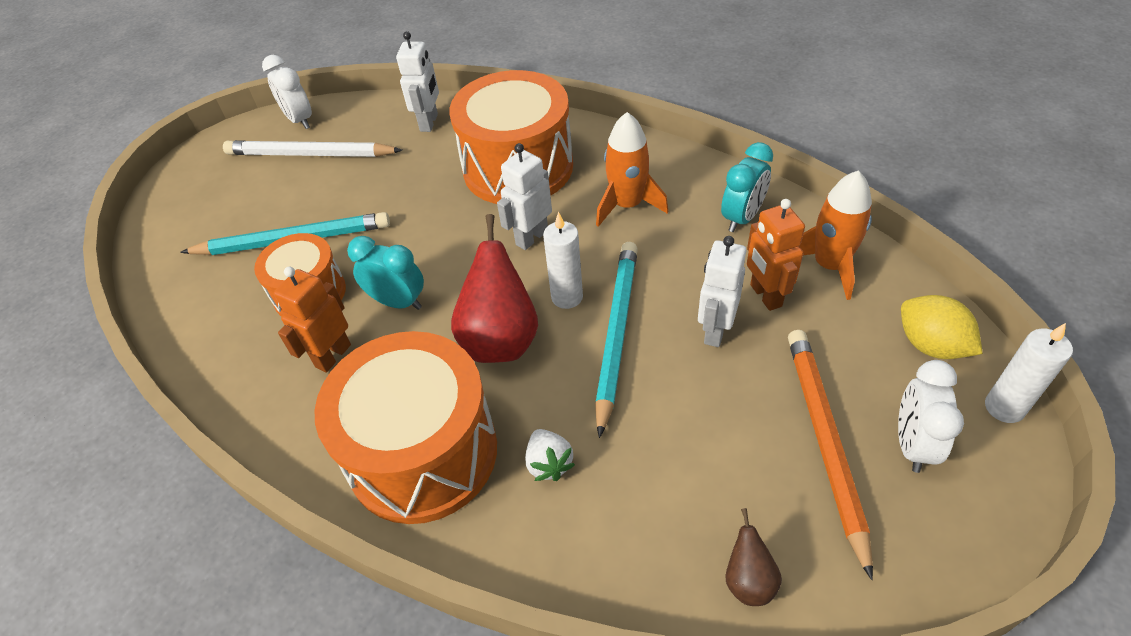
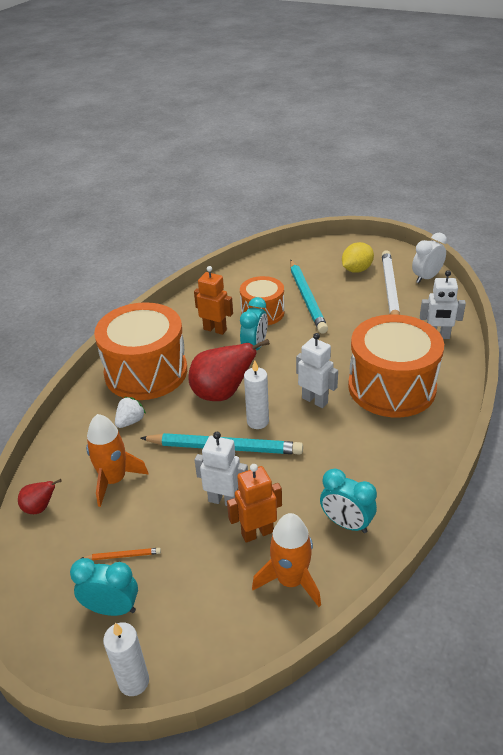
camera: 85 degrees right, 10 degrees down
(549, 463) = (130, 421): white strawberry -> white strawberry turned 150 degrees clockwise
(627, 205) = (354, 450): orange rocket -> orange rocket (114, 480)
(748, 580) = (40, 508): brown pear -> red pear
(824, 441) = (123, 555): orange pencil -> orange pencil, size x0.42
(912, 444) = (112, 608): white clock -> turquoise clock
(930, 345) = (200, 641): yellow lemon -> yellow lemon (356, 270)

